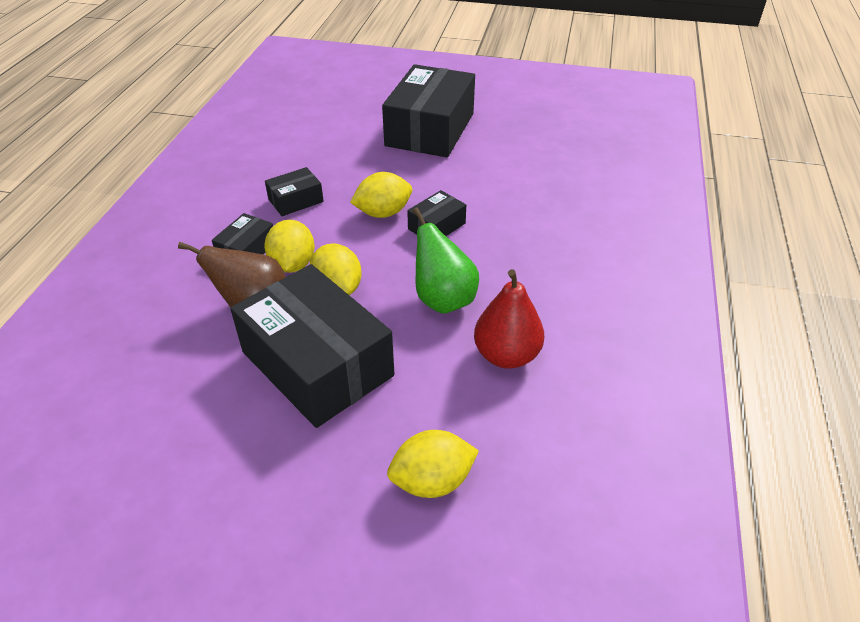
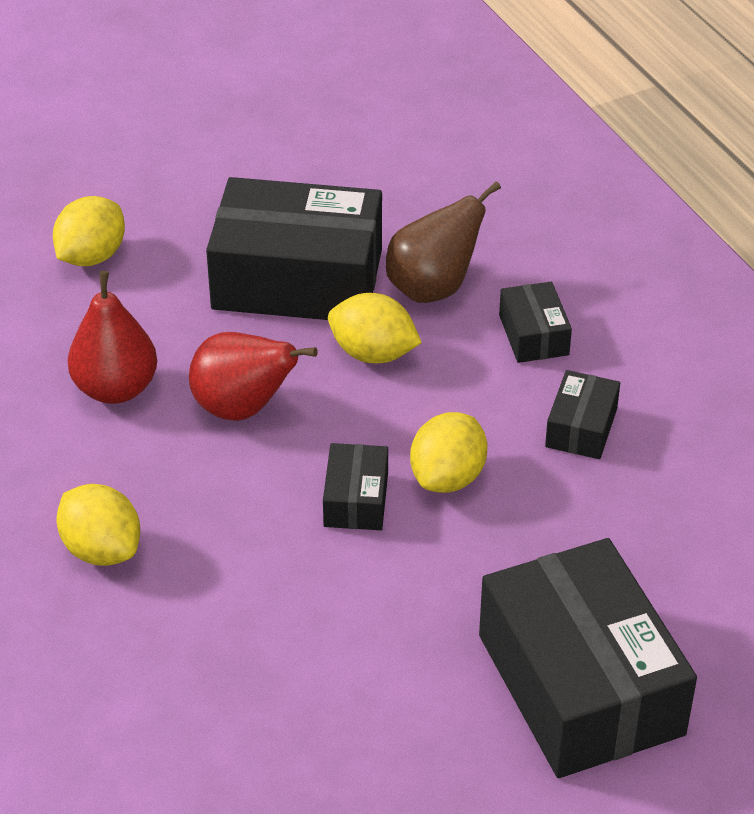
camera: 140 degrees right, 0 degrees up
(293, 264) = (459, 350): yellow lemon -> yellow lemon (102, 550)
(443, 299) = (243, 409): green pear -> red pear

